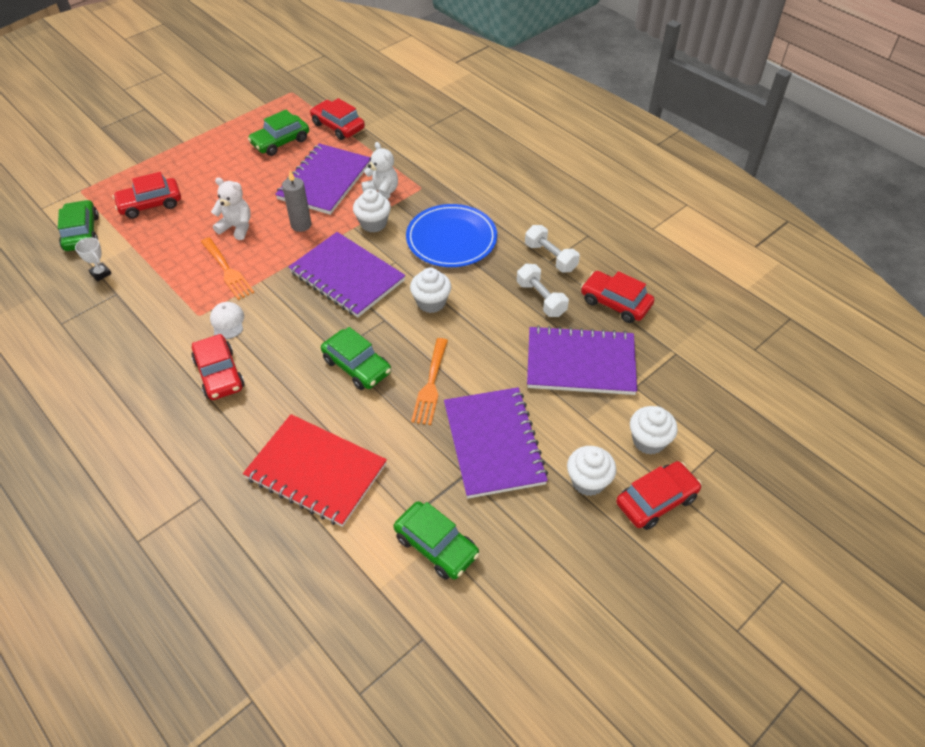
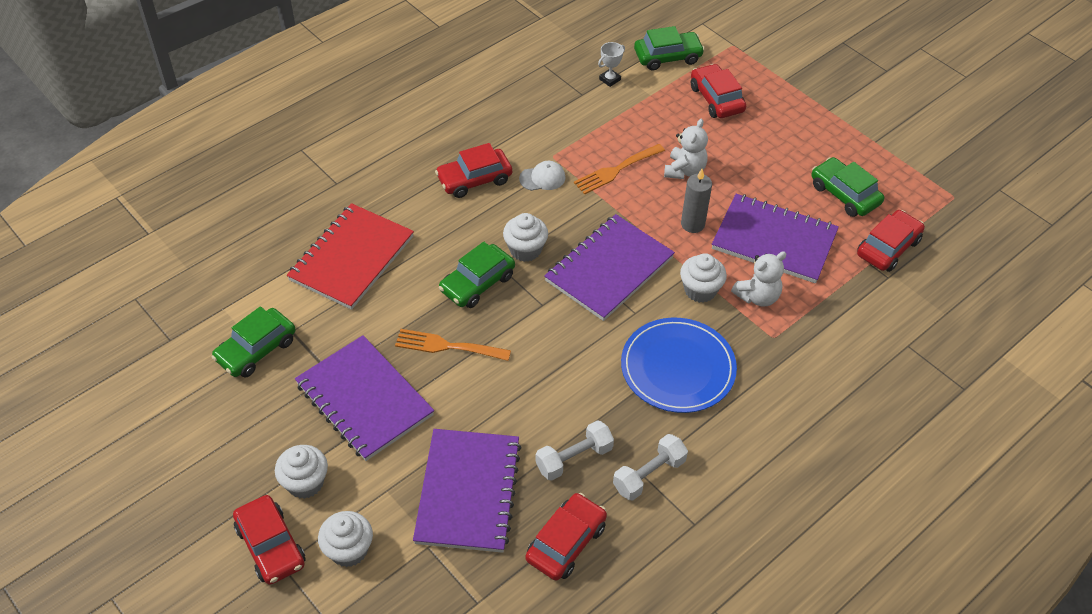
camera: 90 degrees right, 0 degrees up
(431, 302) = (568, 347): white cupcake -> white cupcake (525, 250)
(493, 444) = (364, 400): purple notebook -> purple notebook turned 60 degrees clockwise

